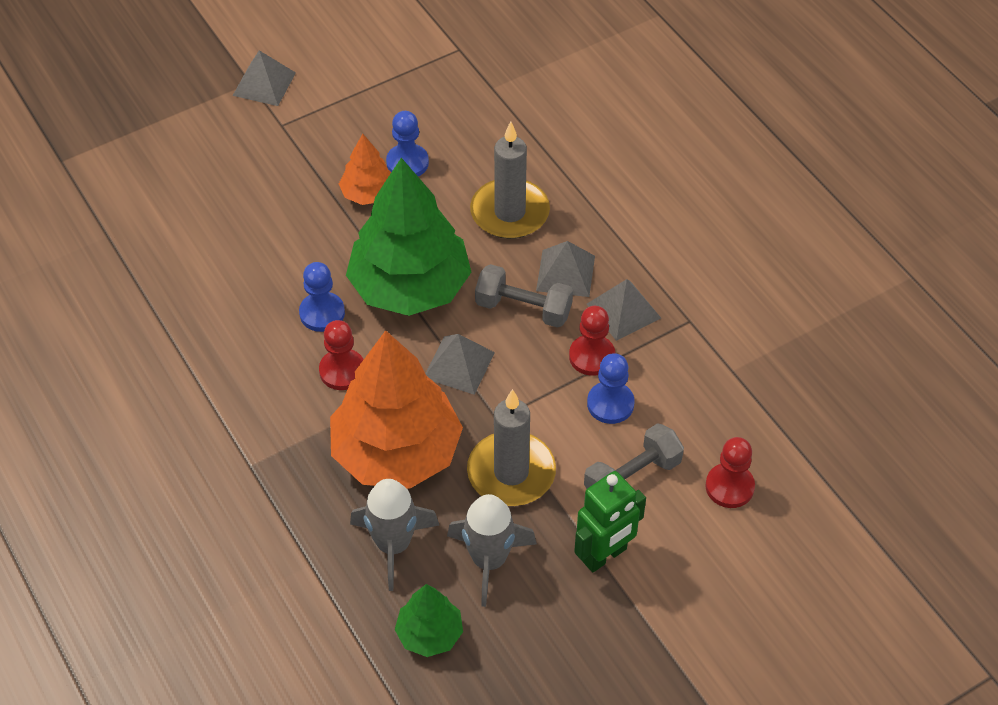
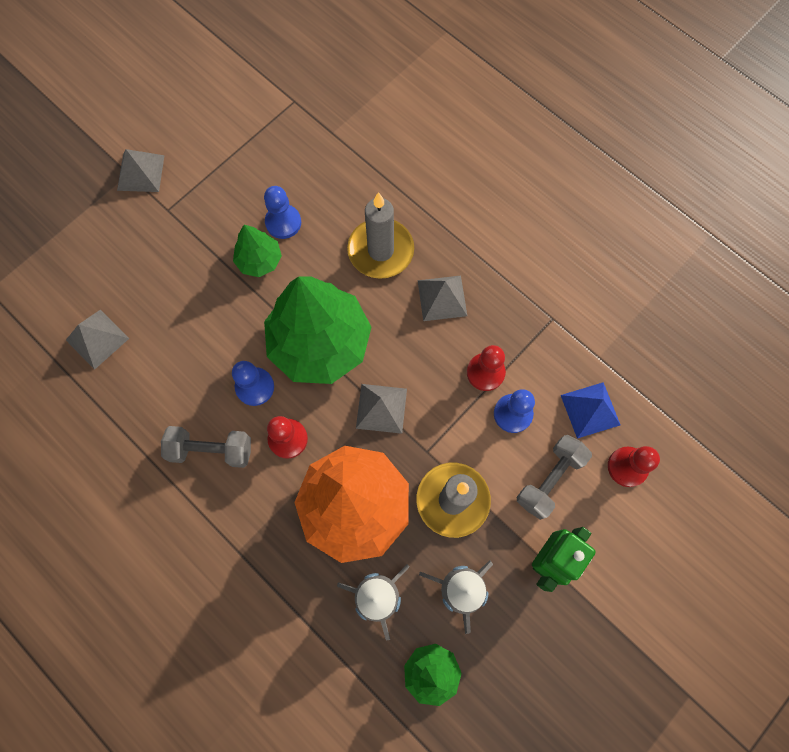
camera: 15 degrees left, 20 degrees up
(368, 194) = (259, 260): orange tree -> green tree
(523, 308) = (418, 340): grey dumbbell -> grey dumbbell (211, 450)
(623, 311) = (498, 322): grey pyramid -> grey pyramid (97, 339)
(704, 420) = (590, 410): none -> blue pyramid

